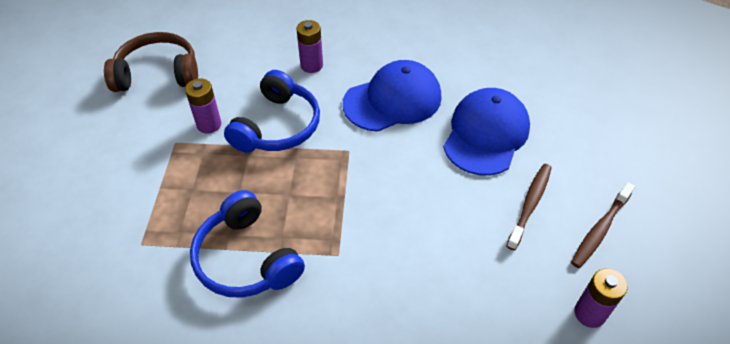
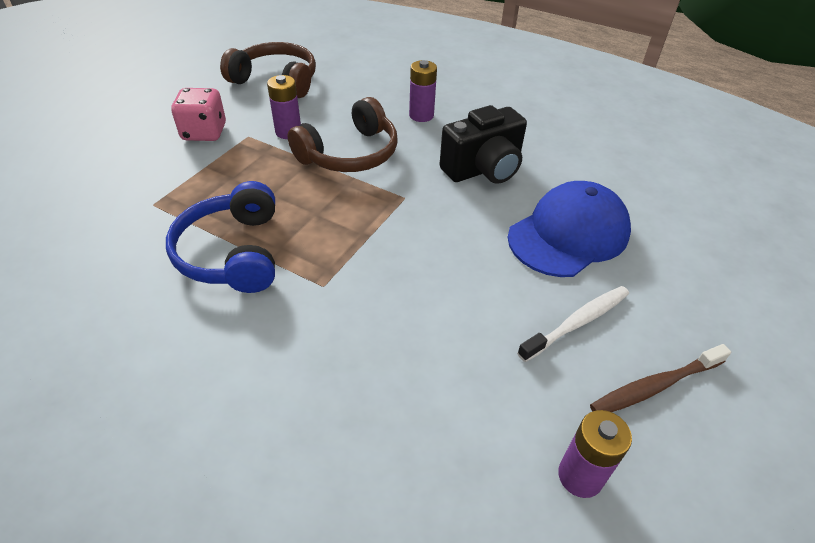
camera: 25 degrees right, 5 degrees down
(131, 154) = (204, 132): none -> pink dice
(277, 126) = (349, 153): blue headphones -> brown headphones
(393, 100) = (483, 169): blue cap -> black camera
(530, 204) = (577, 323): brown toothbrush -> white toothbrush

